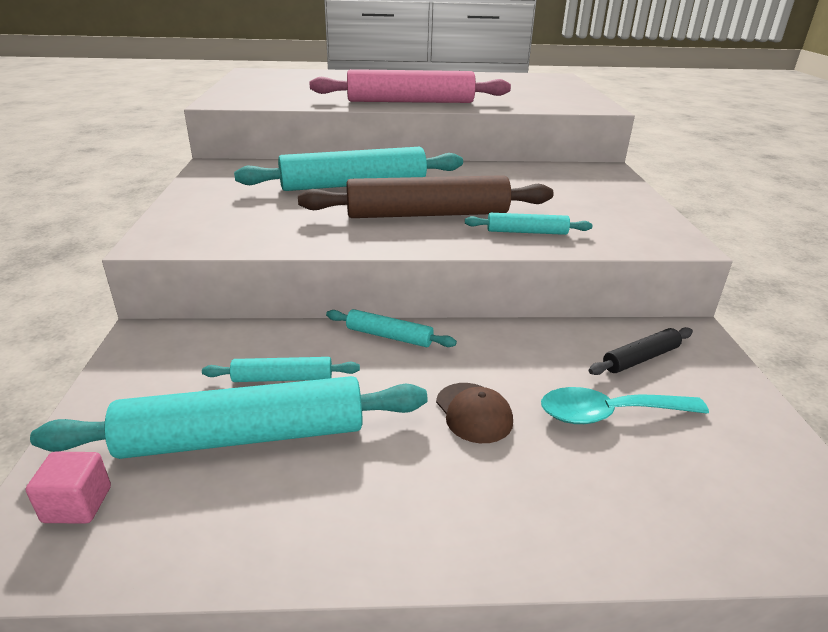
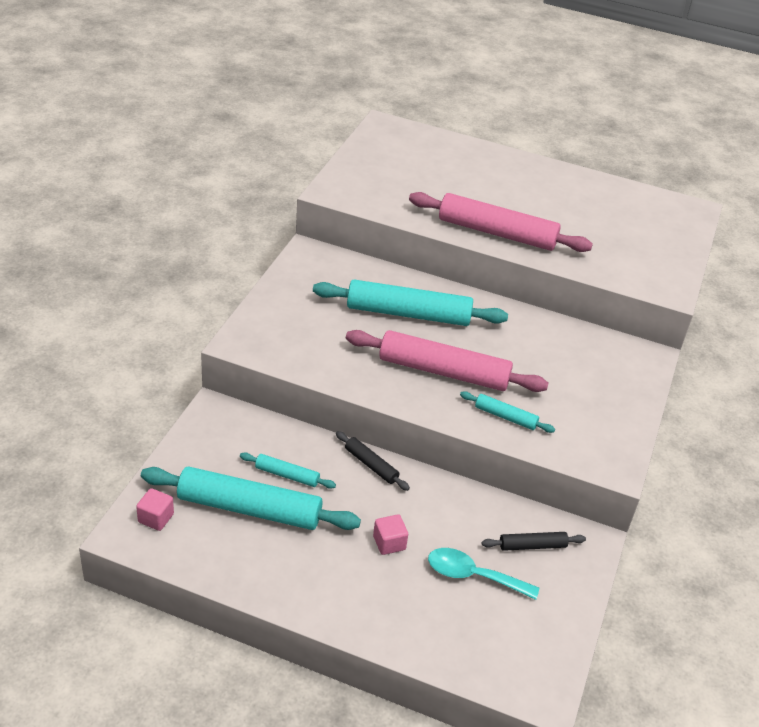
camera: 20 degrees right, 10 degrees up
(389, 336) = (371, 465): turquoise rolling pin -> black rolling pin
(427, 214) = (443, 372): brown rolling pin -> pink rolling pin
(473, 412) = (389, 543): brown cap -> pink cube

